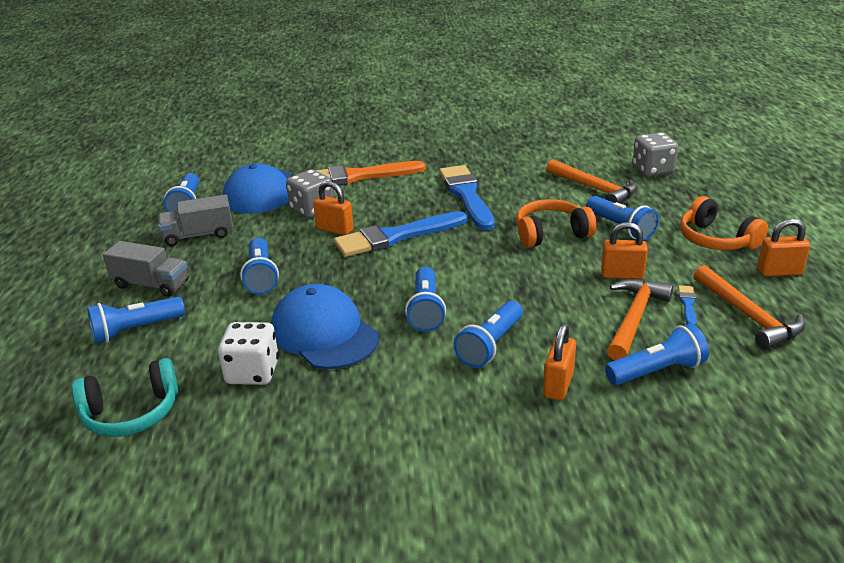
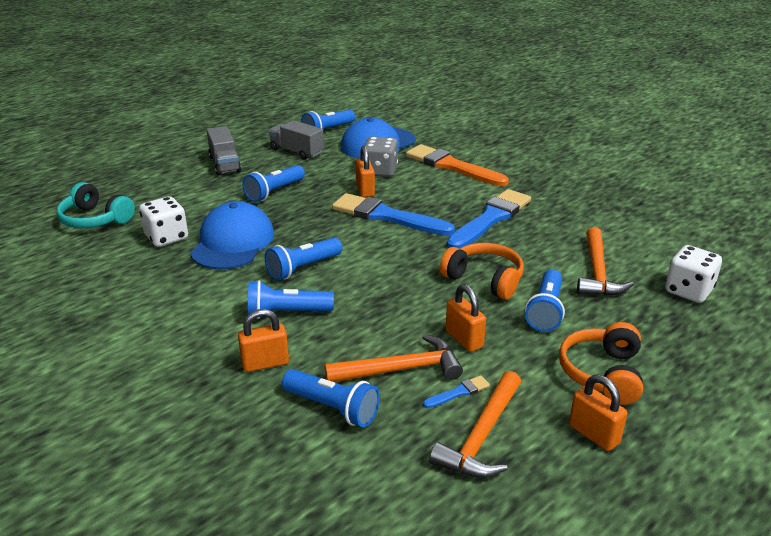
camera: 50 degrees right, 0 degrees up
(136, 330) = (173, 182): blue flashlight -> none
(652, 170) = (688, 291): grey dice -> white dice

